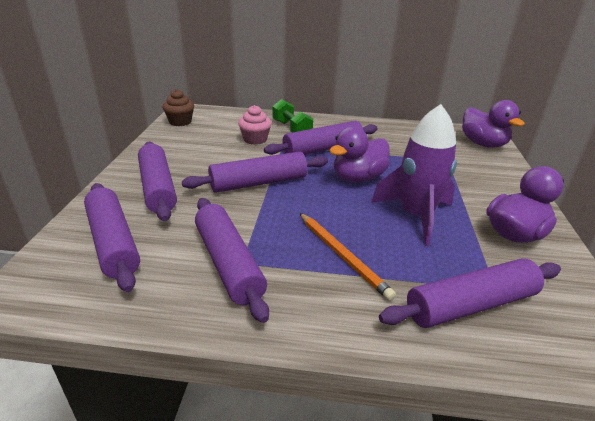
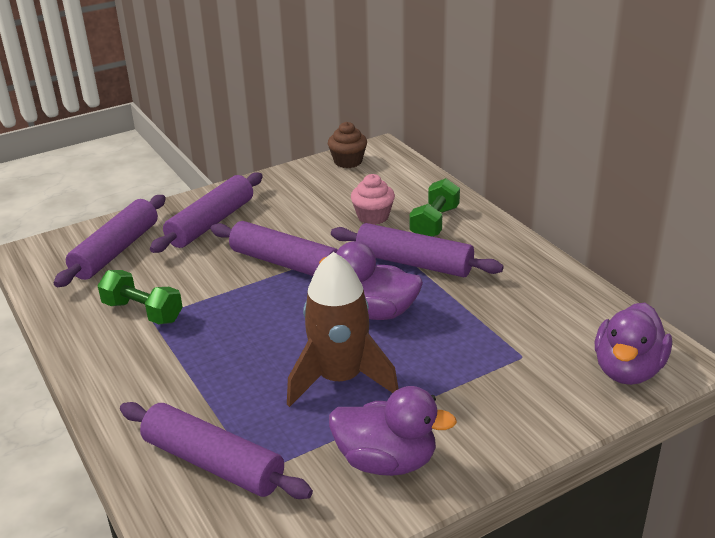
camera: 55 degrees right, 0 degrees up
(228, 263) = (143, 312): purple rolling pin -> green dumbbell
(342, 256) = (214, 362): orange pencil -> none
(415, 216) = (340, 379): purple rocket -> brown rocket

